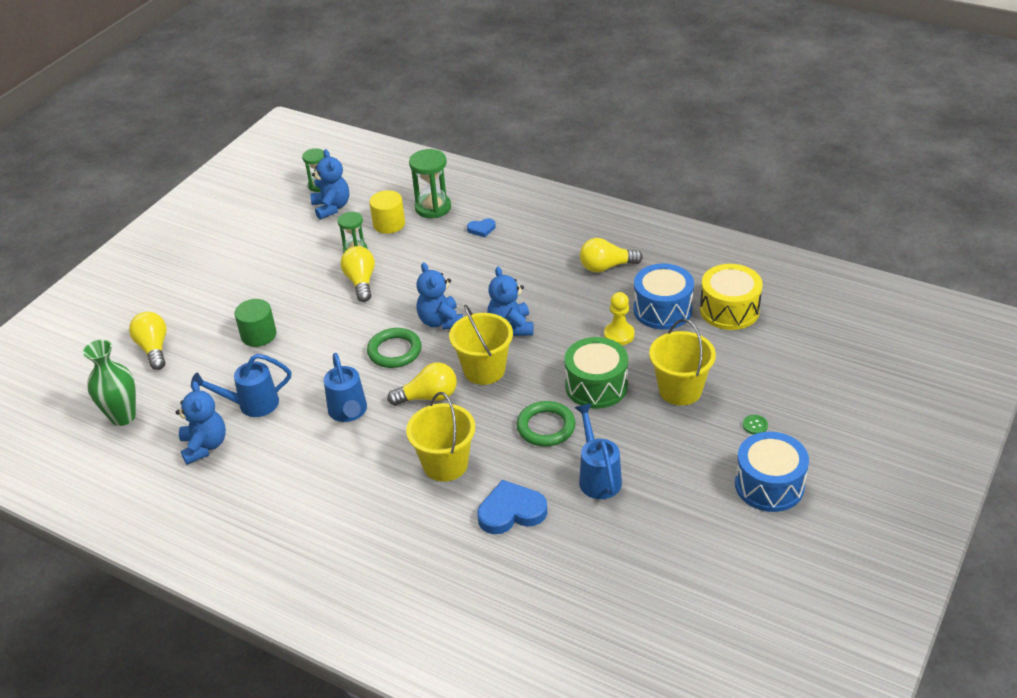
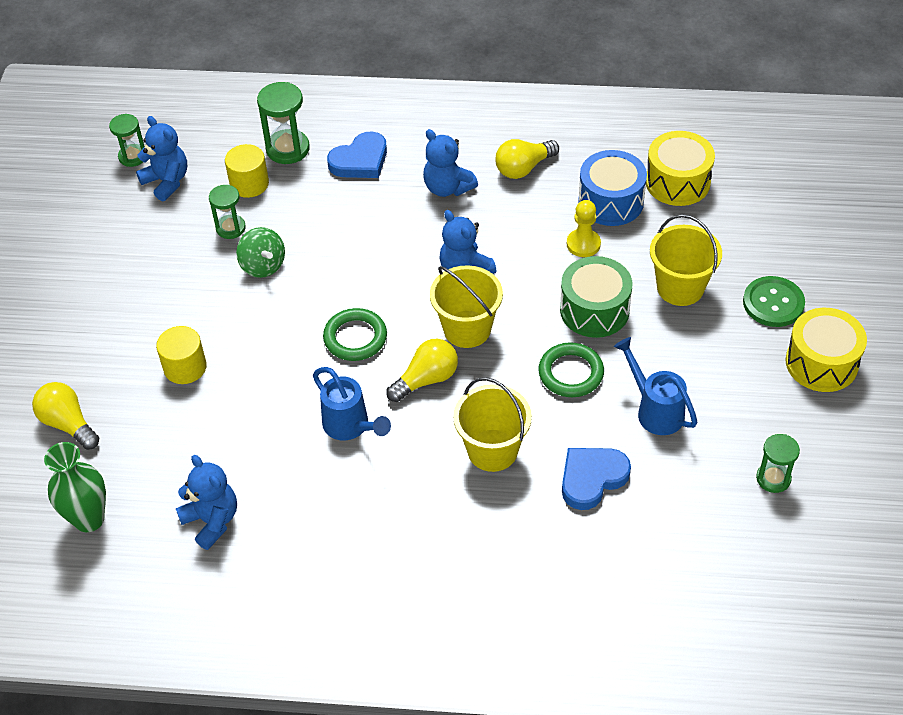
camera: 25 degrees left, 10 degrees up
(252, 404) = (233, 453): blue watering can -> none
(258, 335) = (185, 367): green cylinder -> yellow cylinder
(361, 282) = (263, 266): yellow light bulb -> green spinning top
(440, 321) = (384, 286): blue teddy bear -> blue teddy bear (447, 188)
(481, 229) = (360, 160): blue heart -> blue heart, size x1.90
(666, 563) = (773, 478): none -> green hourglass
(755, 425) = (773, 303): green button -> green button, size x2.27
(769, 485) = (821, 363): blue drum -> yellow drum

